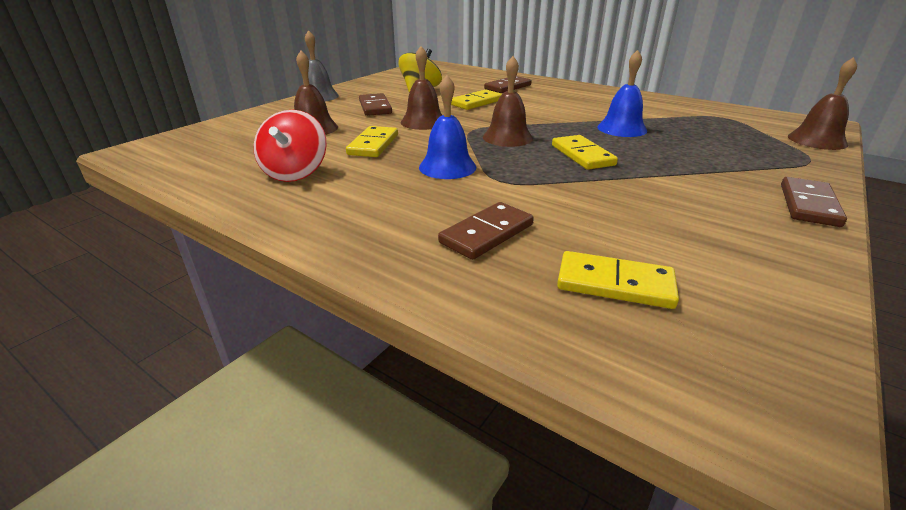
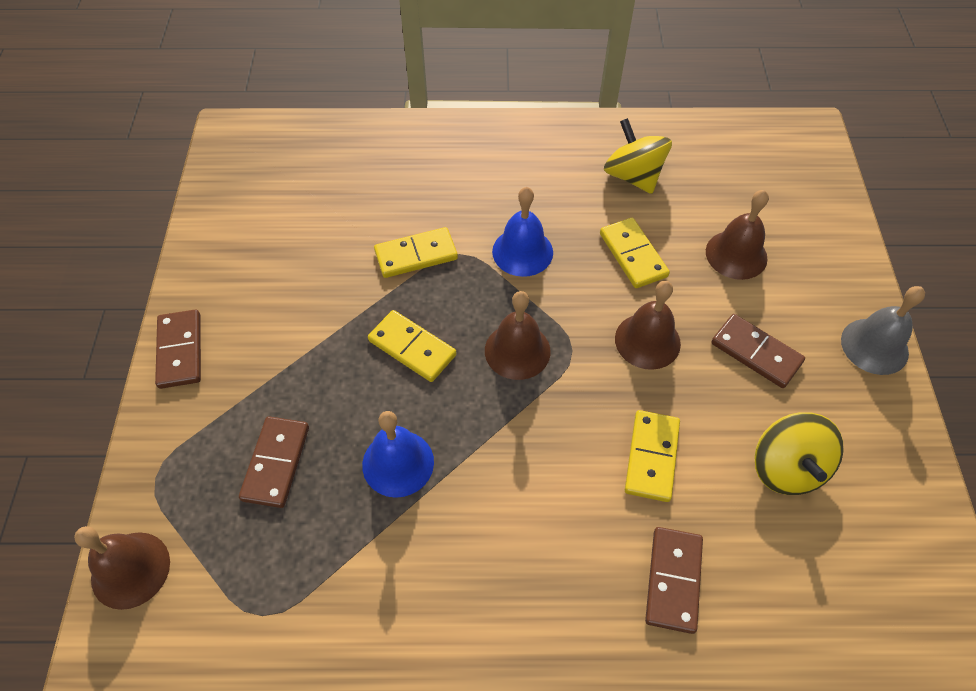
camera: 145 degrees right, 25 degrees up
(295, 173) = (633, 176): red spinning top -> yellow spinning top
(487, 234) = (420, 182): brown domino -> brown domino (276, 463)
(614, 284) = (318, 177): yellow domino -> yellow domino (416, 255)

